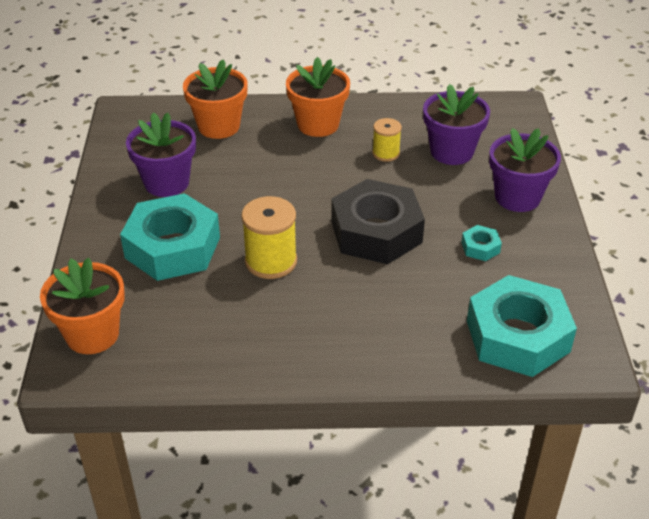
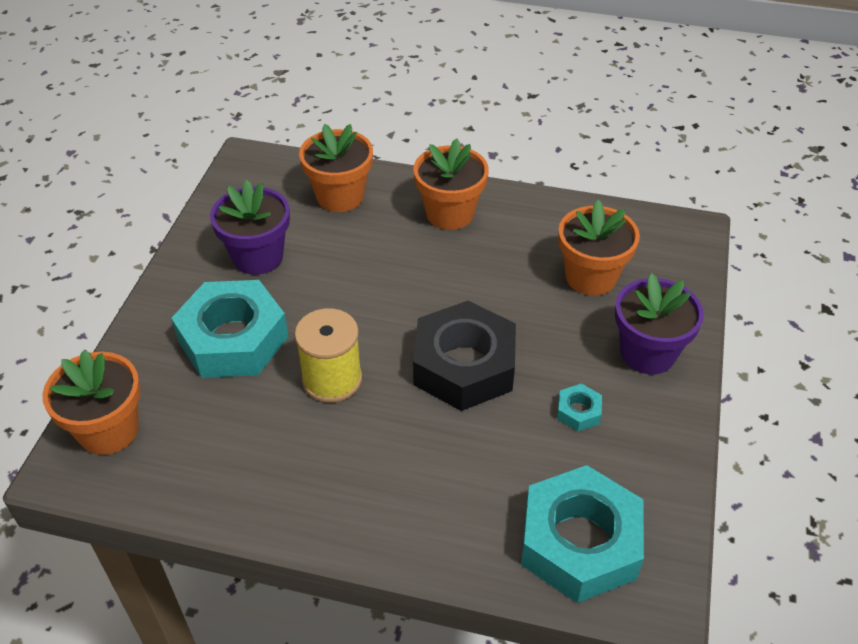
camera: 15 degrees right, 5 degrees up
(386, 153) = (513, 265): yellow spool -> none
(451, 152) = (591, 277): purple flower pot -> orange flower pot

